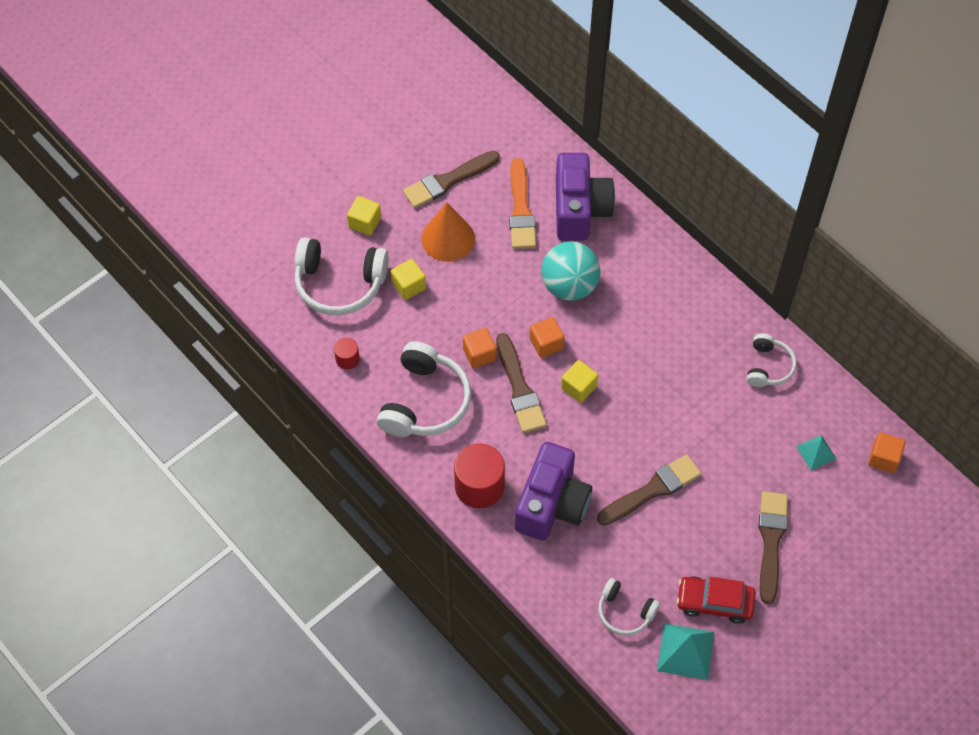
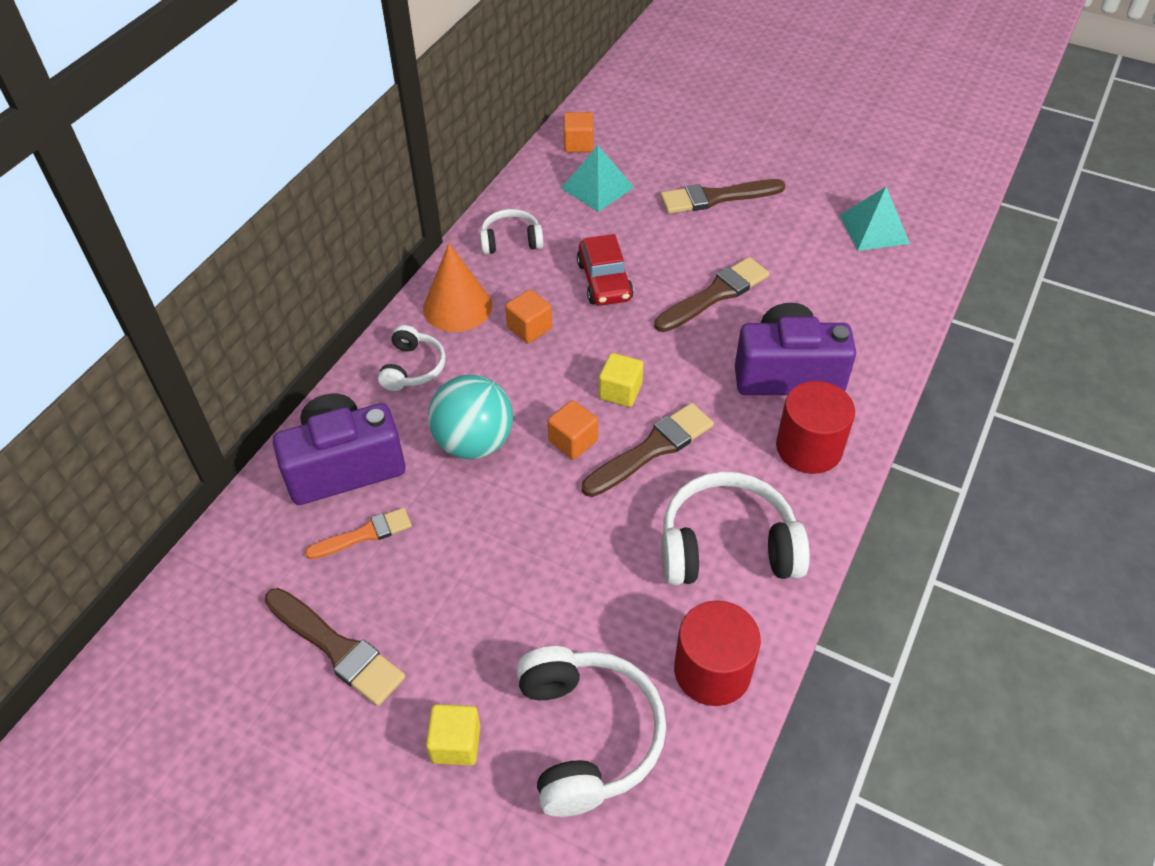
camera: 110 degrees left, 10 degrees down
(347, 359) = (712, 670): red cylinder -> red cylinder, size x1.99
(409, 286) = (551, 633): yellow cube -> none
(448, 238) = (446, 611): orange cone -> orange cone (457, 307)
(479, 354) = (624, 508): orange cube -> orange cube (529, 328)
(521, 209) = (364, 534): orange brush -> orange brush, size x0.65
(625, 612) = (867, 281): white headphones -> white headphones (413, 368)
(652, 490) = (715, 295): brown brush -> brown brush turned 105 degrees clockwise
(714, 602) = (809, 221): red car -> red car (604, 281)
(816, 452) = (597, 187): turquoise pyramid -> turquoise pyramid, size x1.62

